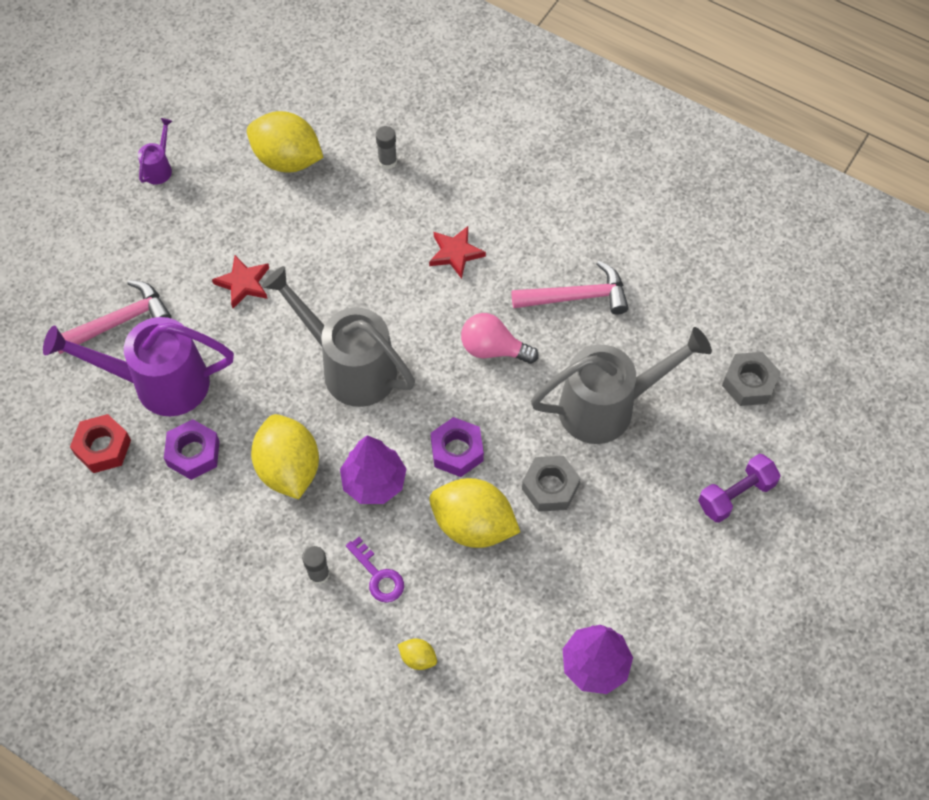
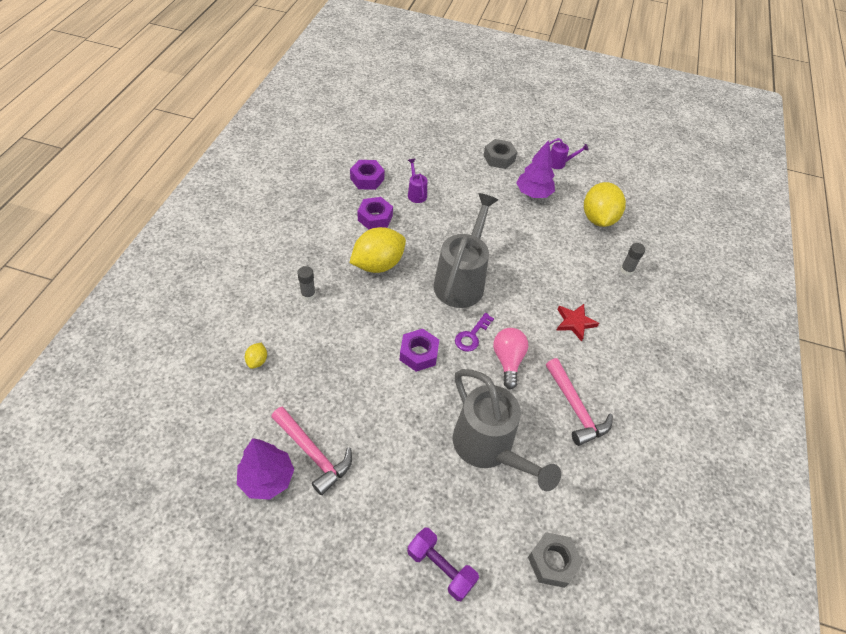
camera: 70 degrees right, 10 degrees down
(103, 447) = (367, 179): red nut -> purple nut
(119, 321) = (450, 168): pink hammer -> pink hammer (313, 453)
(159, 383) = (416, 193): purple watering can -> purple watering can, size x0.43
(243, 283) = (499, 216): red star -> none
(374, 482) = (381, 310): purple tree -> purple tree (533, 194)
(378, 575) = (313, 326): purple key -> purple key (472, 336)
(473, 525) = (364, 375): yellow lemon -> none
(550, 487) = (407, 419): grey nut -> grey nut (499, 158)

